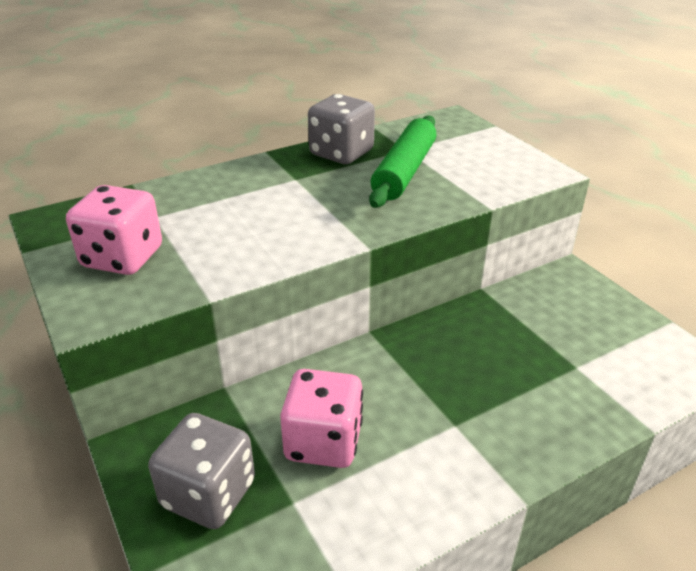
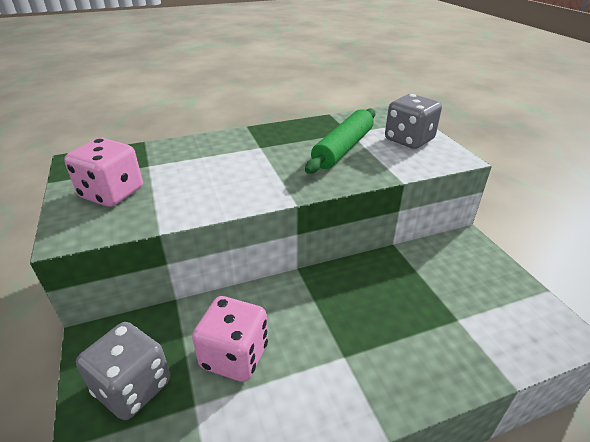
camera: 10 degrees right, 0 degrees up
(341, 153) = (300, 131): grey dice -> grey dice (409, 140)

